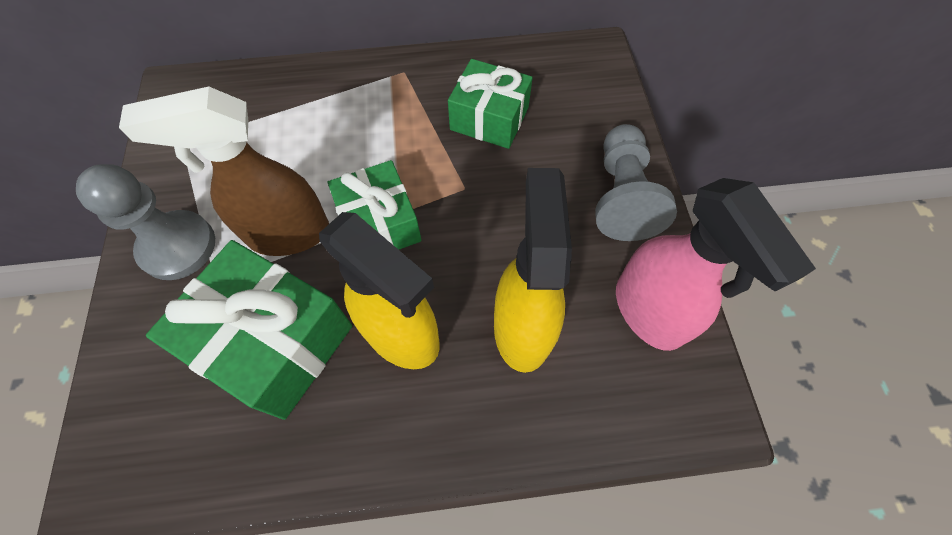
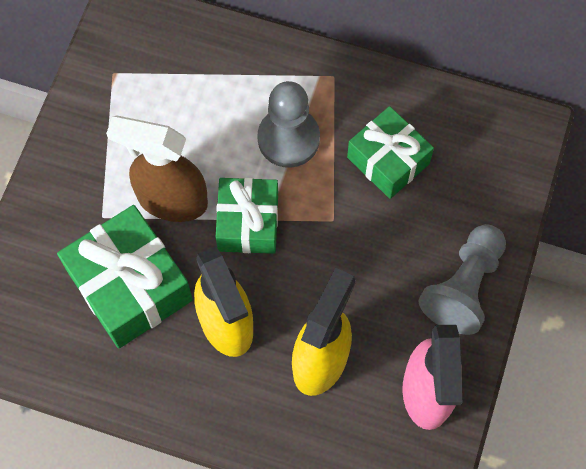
camera: 25 degrees right, 5 degrees up
(178, 247) = (82, 174): grey pawn -> grey pawn (288, 138)

